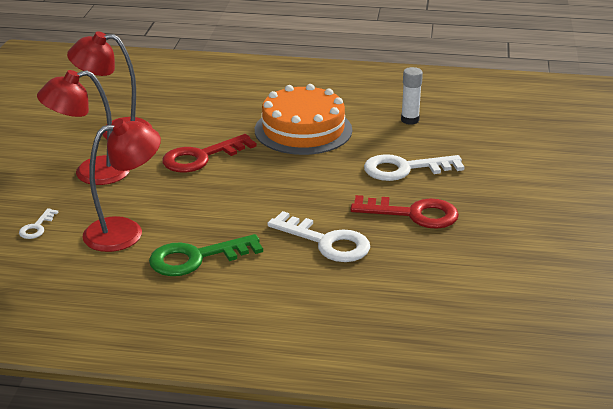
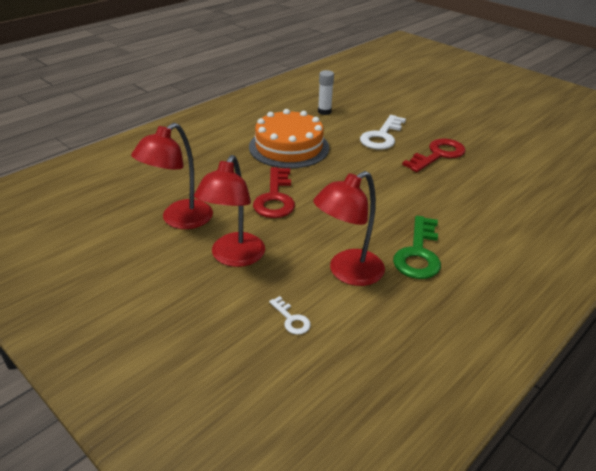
camera: 55 degrees left, 5 degrees up
(125, 231) = (347, 273): red lamp -> red lamp turned 135 degrees counterclockwise
(326, 242) = (443, 195): white key -> none

